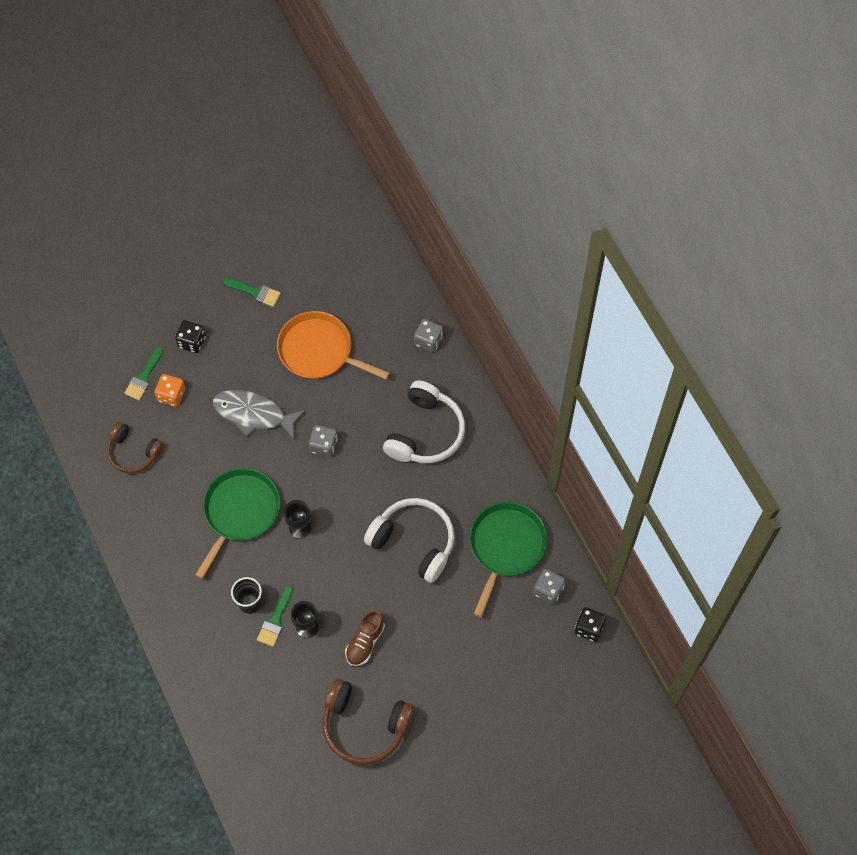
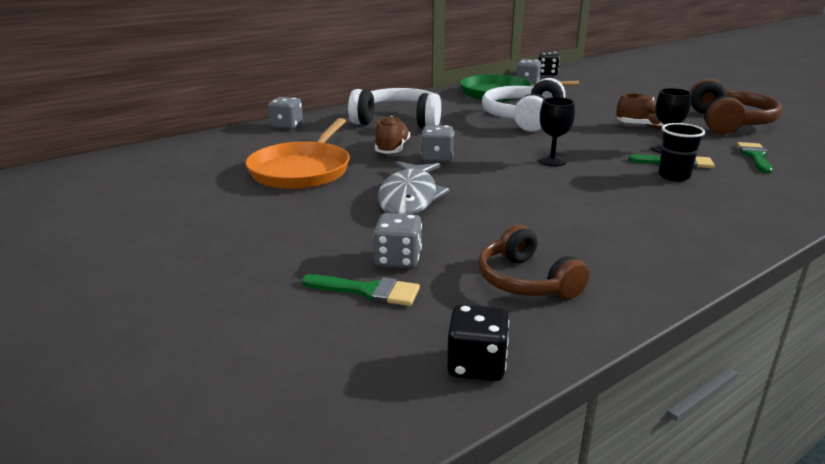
camera: 100 degrees left, 40 degrees down
(133, 453) = (526, 281): brown headphones -> brown headphones turned 135 degrees clockwise
(171, 395) = (398, 260): orange dice -> grey dice
(192, 342) = (289, 254): black dice -> black dice (476, 365)
(239, 512) = (561, 192): green pan -> none
(255, 292) = (198, 215): green brush -> green brush (755, 156)
(351, 416) = (392, 149): none -> brown shoe

